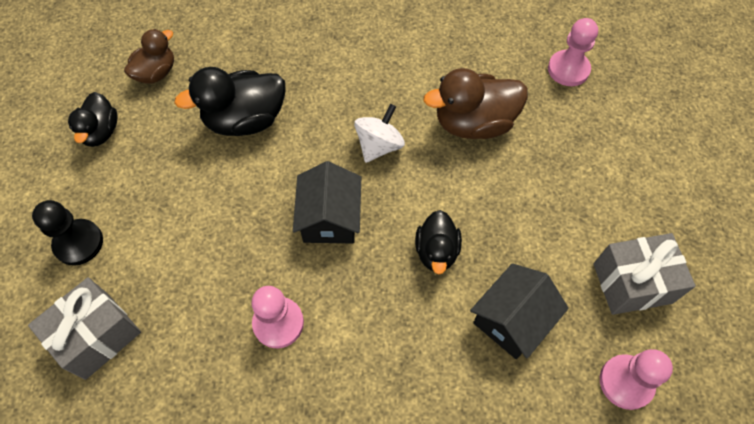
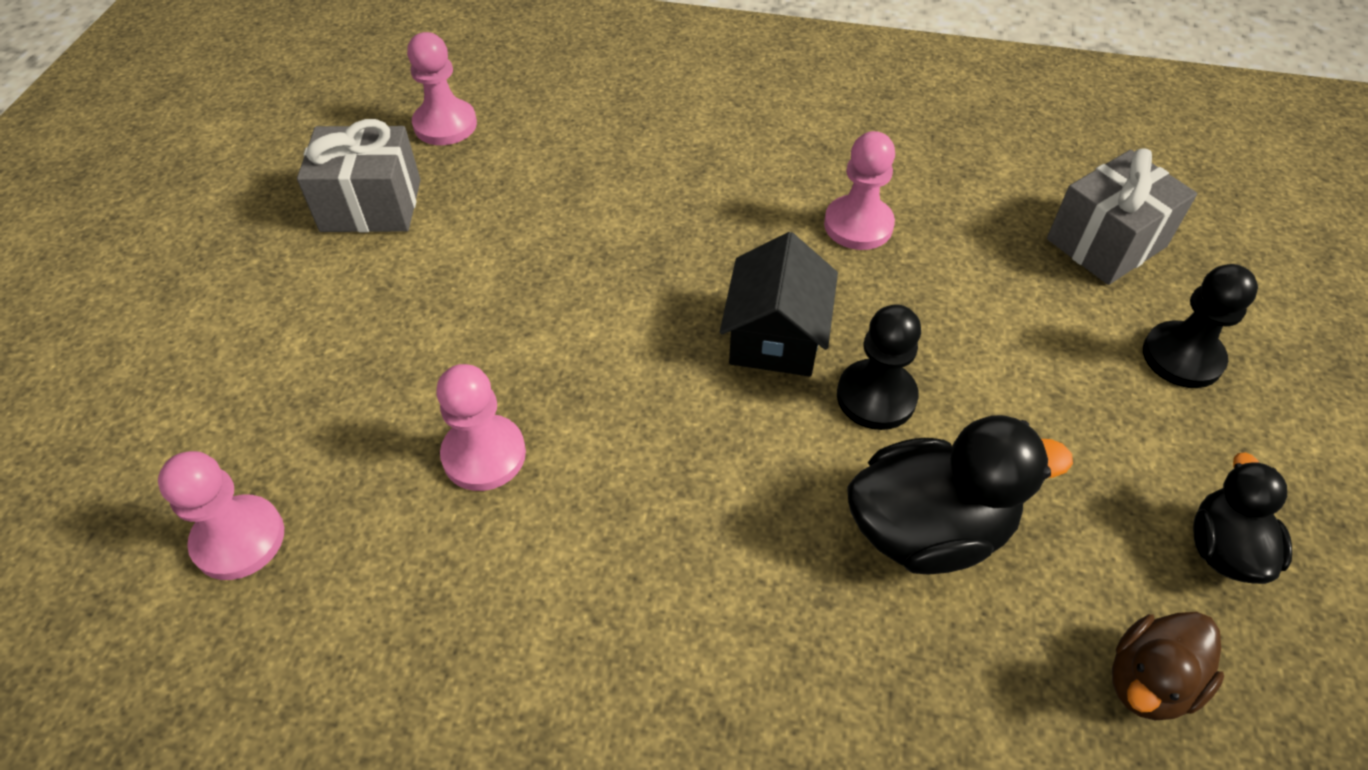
camera: 170 degrees left, 10 degrees down
(269, 187) = (876, 397): none -> black pawn
(379, 146) = (672, 439): white spinning top -> none
(436, 251) = (621, 273): black duck -> none
(474, 123) = (484, 455): brown duck -> pink pawn
(512, 320) = (549, 190): black house -> none

